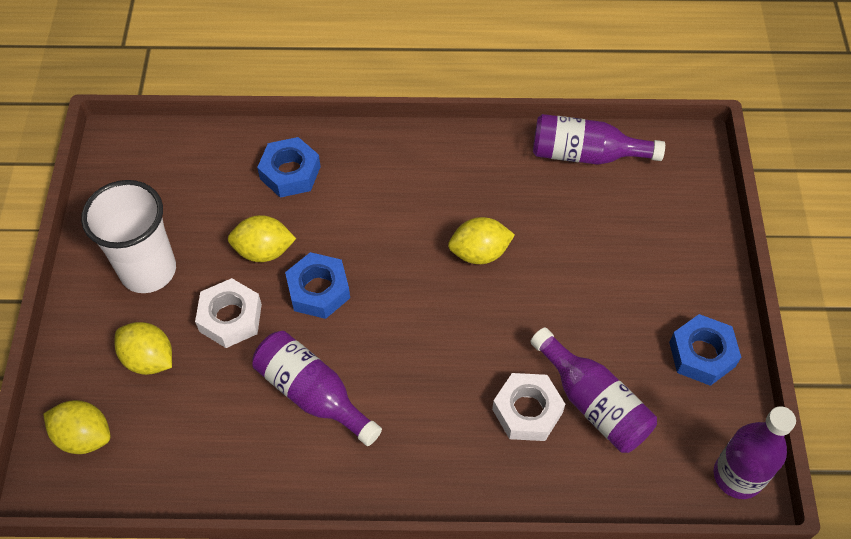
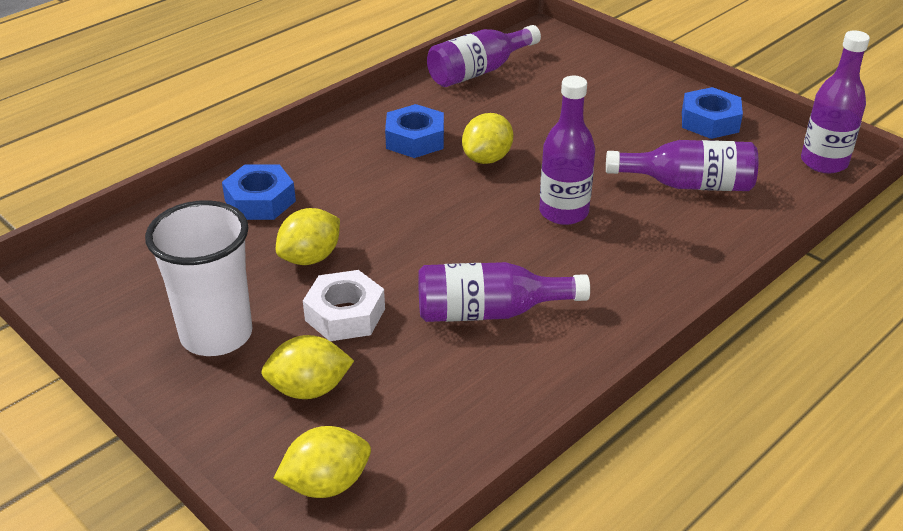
camera: 45 degrees left, 20 degrees down
(318, 290) = (396, 251): blue nut -> blue nut (415, 139)
(468, 350) = (563, 212): none -> purple bottle
(527, 411) = (655, 216): white nut -> none

